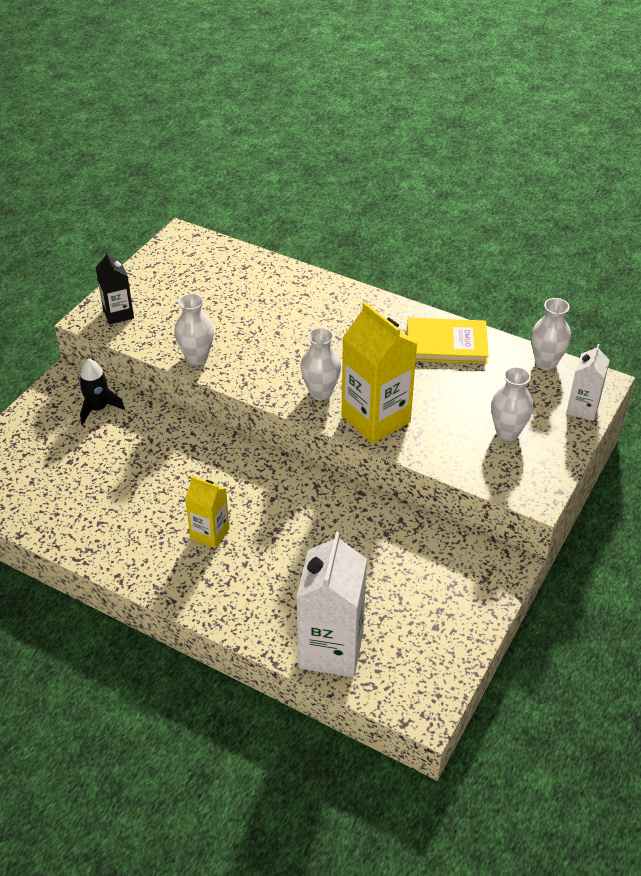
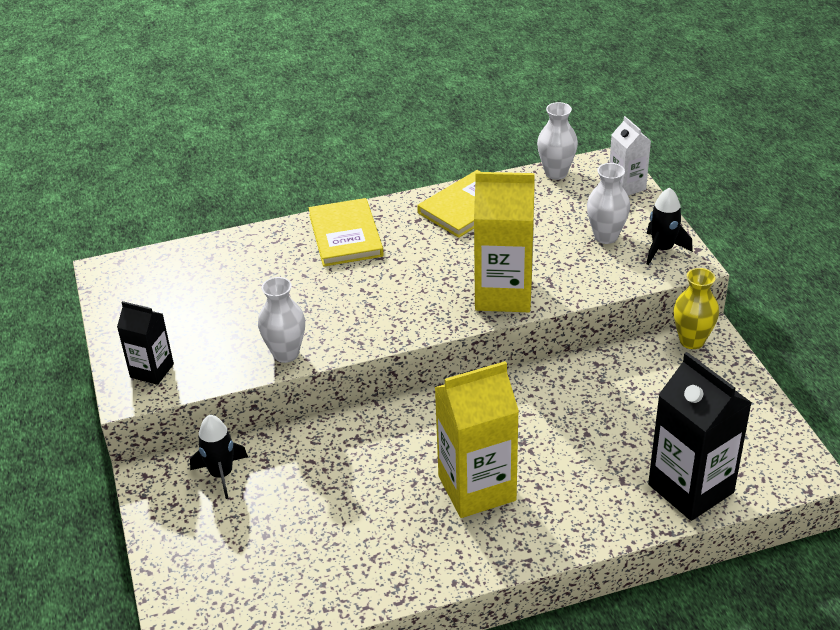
camera: 45 degrees left, 5 degrees down
(210, 533) = (477, 488): yellow carton -> yellow carton, size x1.78
(320, 392) = (432, 306): white vase -> none
(331, 649) = (690, 488): white carton -> black carton
(340, 308) = (345, 235): none -> yellow book
(489, 558) = (692, 341): none -> yellow vase
(533, 471) = (662, 249): none -> black rocket

